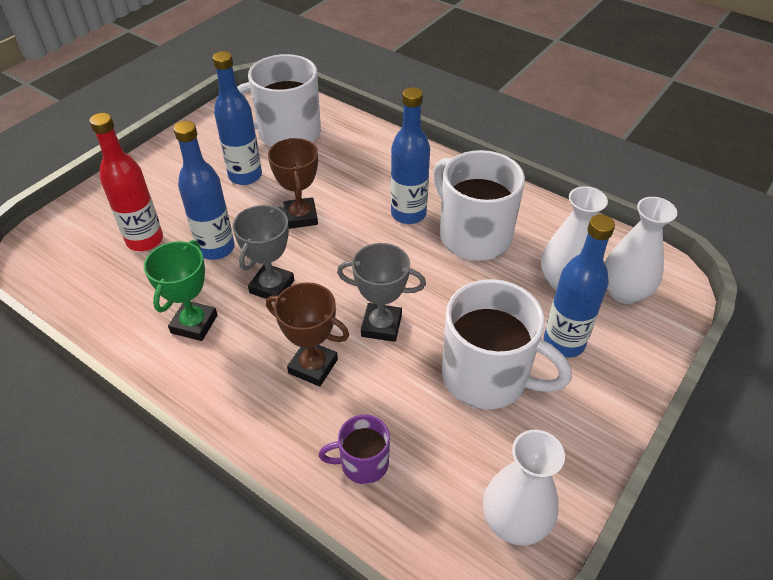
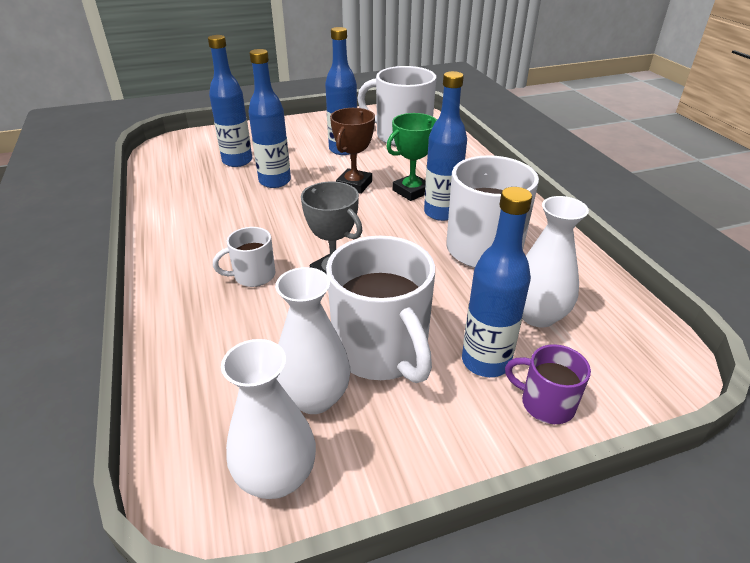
camera: 35 degrees right, 10 degrees down
(145, 240) = (237, 161): red bottle -> blue bottle
(194, 324) = (209, 216): green trophy -> green trophy (411, 191)
(272, 286) = (284, 216): grey trophy -> none
(313, 366) = (253, 276): brown trophy -> white mug
(362, 463) = (210, 356): purple mug -> purple mug (545, 403)
(624, 292) = (598, 352): white vase -> white vase (314, 397)

